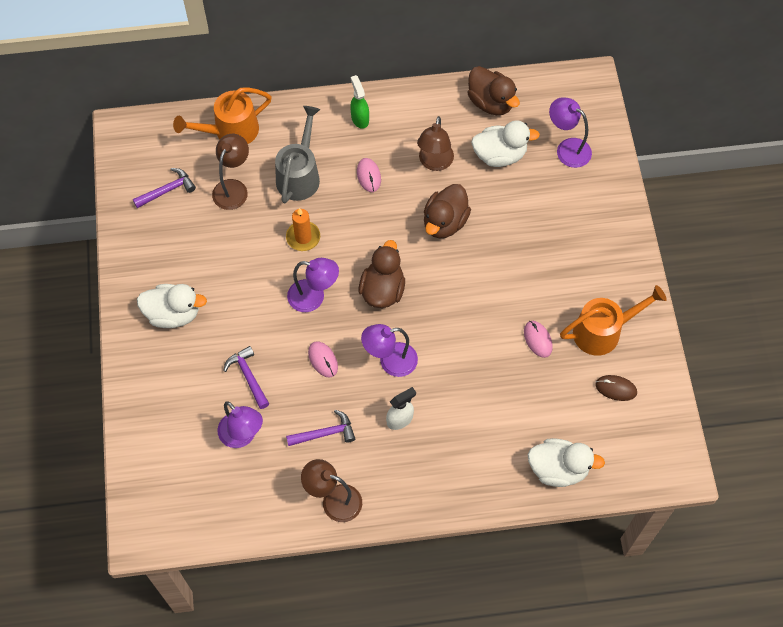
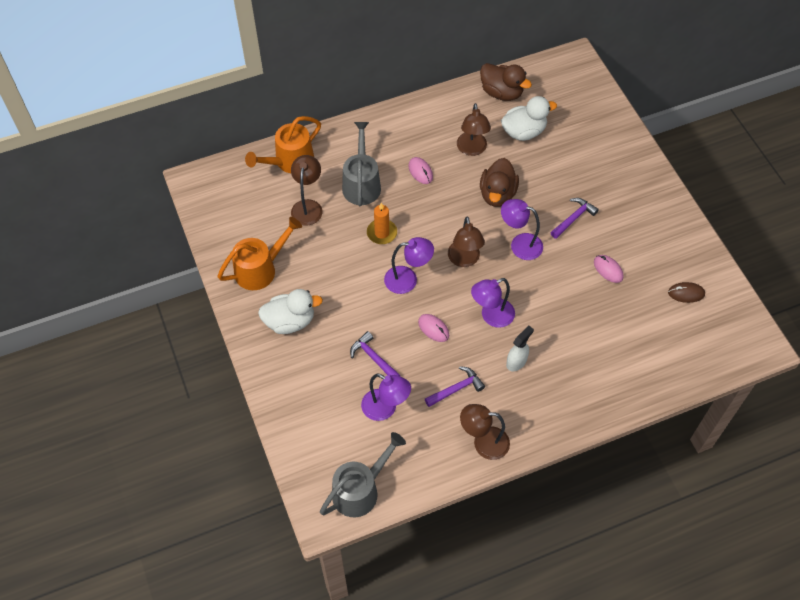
camera: 15 degrees left, 5 degrees down
(167, 190) = (251, 221): purple hammer -> purple hammer (573, 218)
(188, 517) = (360, 489): none -> grey watering can
(360, 118) = (397, 128): green spray bottle -> none
(382, 290) = (464, 260): brown duck -> brown lamp
(558, 469) = (663, 369): white duck -> none
(567, 149) = (577, 115): purple lamp -> purple lamp (519, 244)
(603, 331) = (659, 250): orange watering can -> orange watering can (260, 269)

